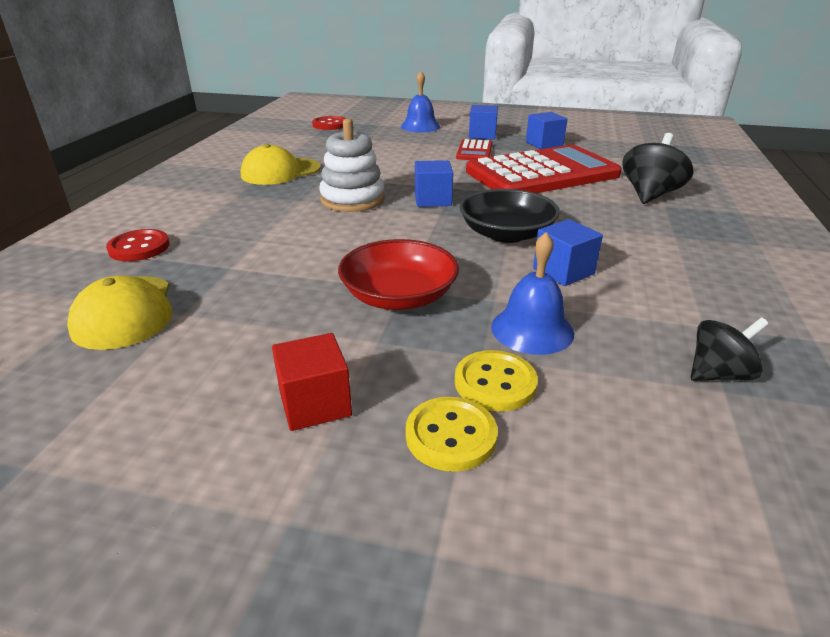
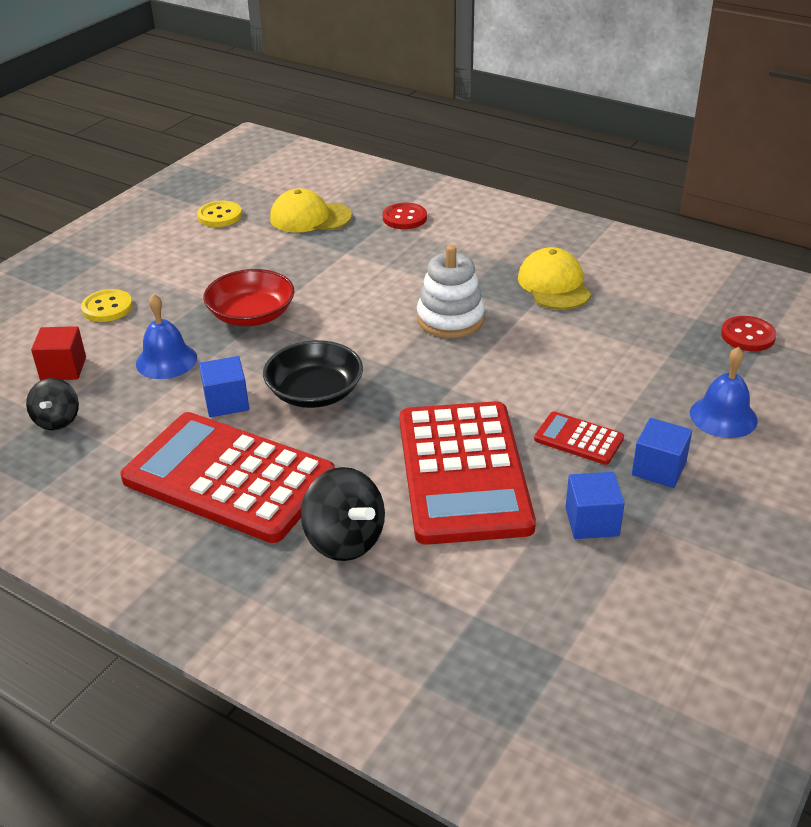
camera: 110 degrees right, 5 degrees up
(315, 404) = (168, 272): red cube -> red cube (63, 368)
(432, 199) = (423, 367): blue cube -> none
(495, 383) = (131, 331): yellow button -> yellow button (219, 216)
(653, 245) = (229, 478): none -> red calculator

